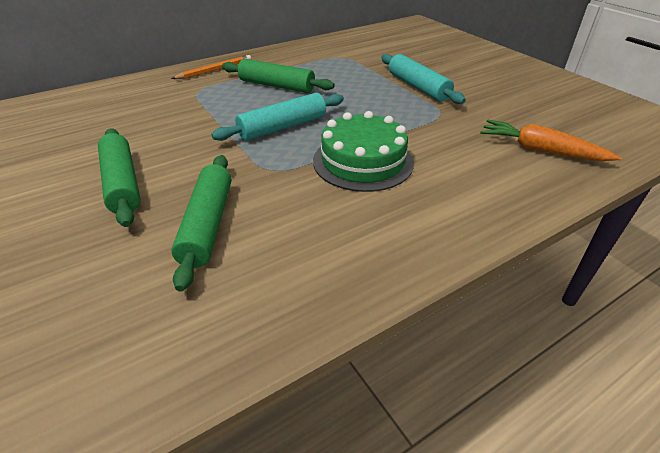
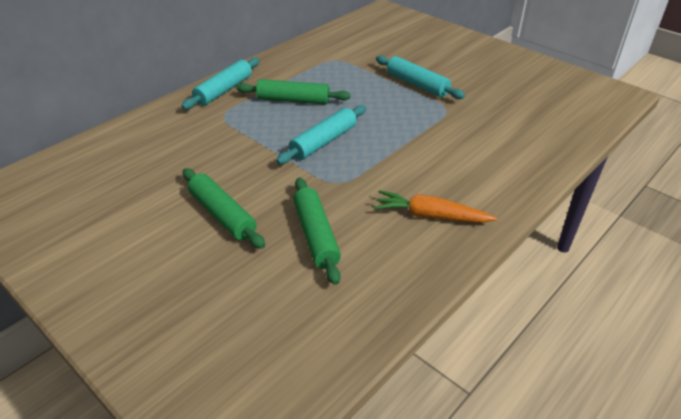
camera: 15 degrees left, 0 degrees up
(214, 70) = (224, 90): orange pencil -> turquoise rolling pin
(363, 161) = (405, 163): green cake -> none
(540, 150) = (533, 132): orange carrot -> orange carrot (431, 216)

